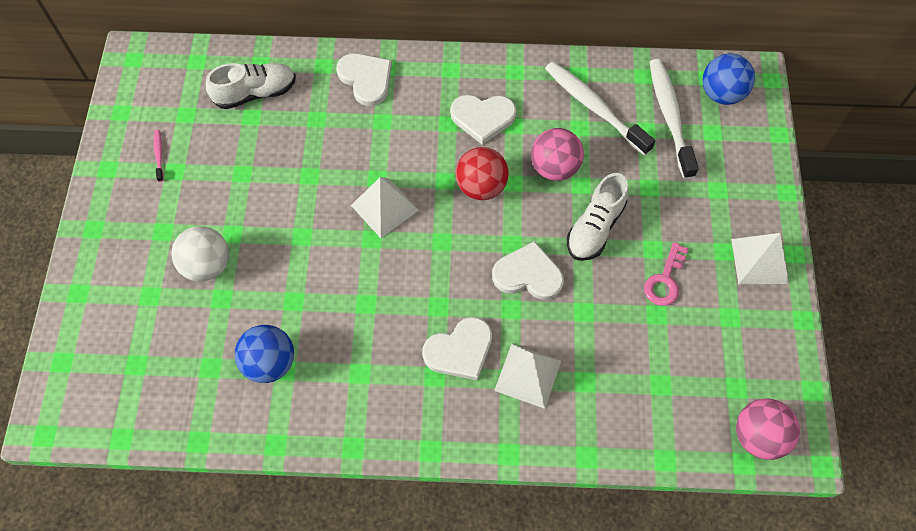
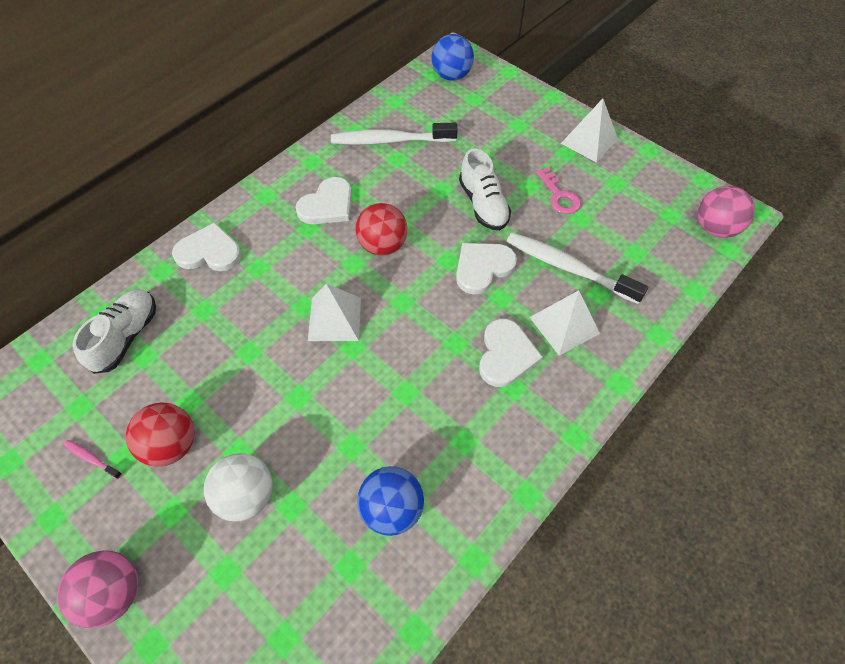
camera: 50 degrees left, 5 degrees down
(205, 191) = (172, 444): none -> red ball
(554, 168) = (413, 193): pink ball -> pink ball (114, 592)
(670, 116) = (440, 109): white toothbrush -> white toothbrush (568, 267)

